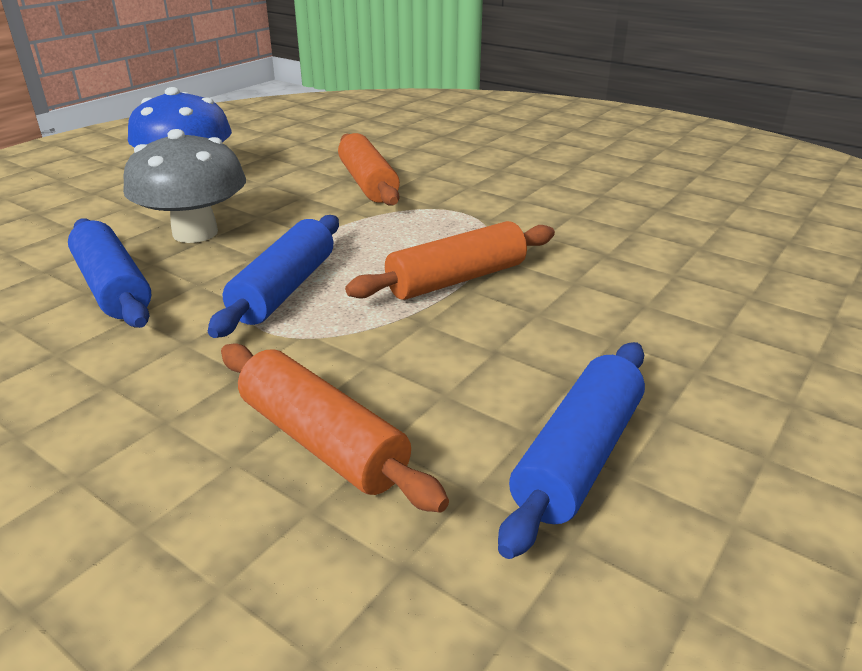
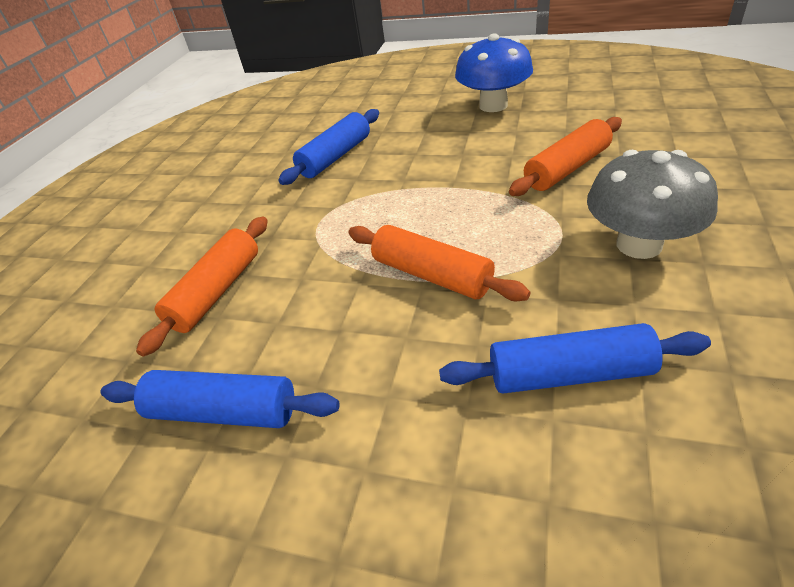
camera: 75 degrees right, 10 degrees up
(195, 233) = (417, 146): grey mushroom -> grey mushroom (639, 244)
(284, 289) = (368, 209): blue rolling pin -> blue rolling pin (569, 373)

